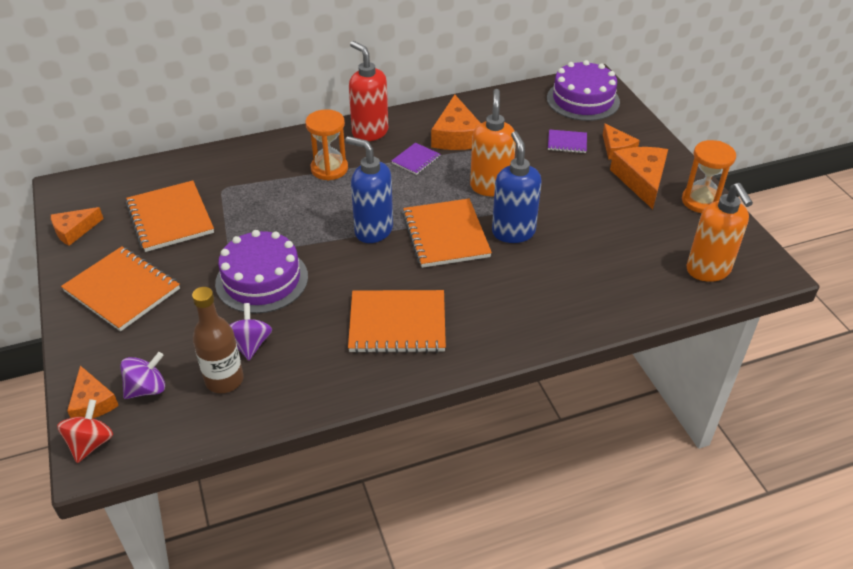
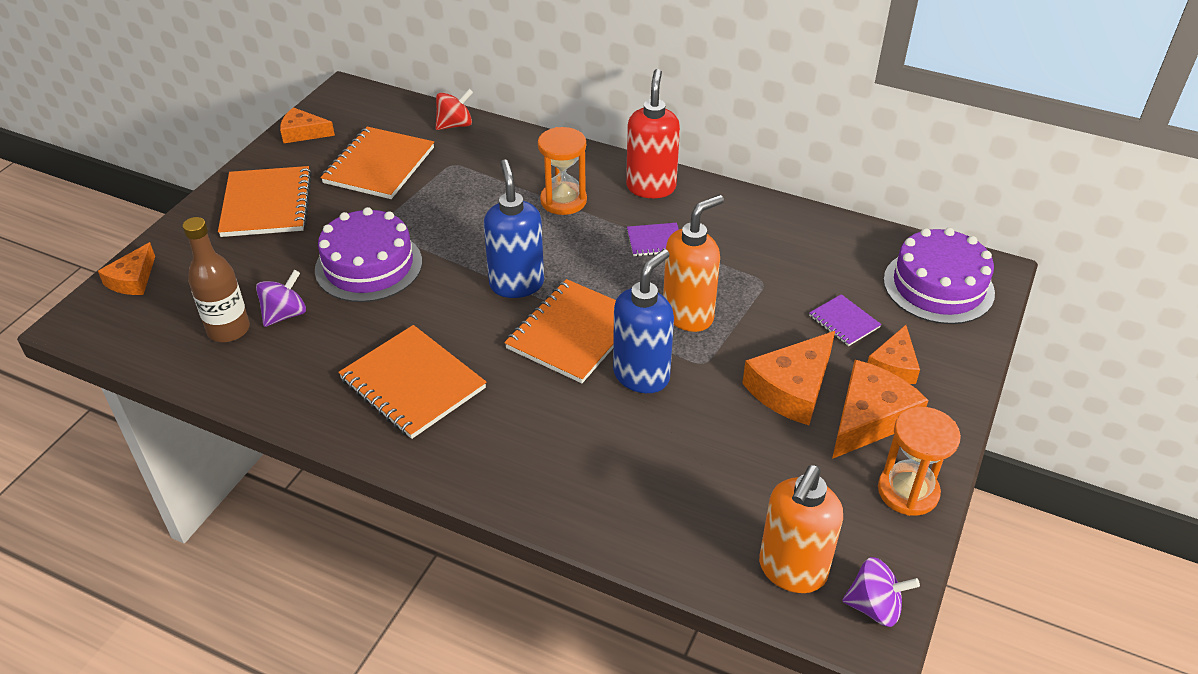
camera: 45 degrees right, 0 degrees up
(91, 443) = (91, 310): red spinning top -> red spinning top (455, 125)
(147, 389) = (175, 296): purple spinning top -> purple spinning top (874, 607)
(456, 136) = (732, 241): orange cheese -> orange cheese (792, 388)

